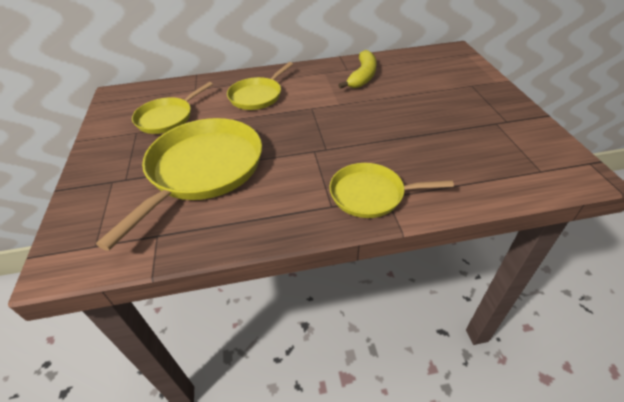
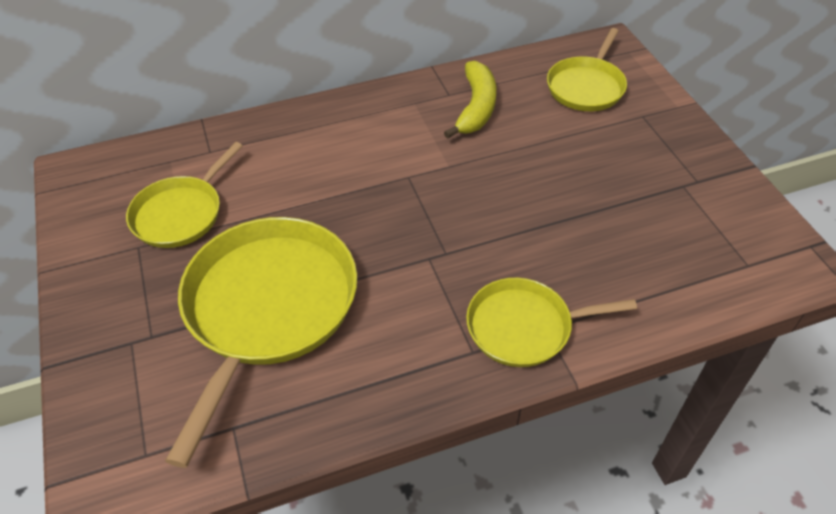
camera: 10 degrees left, 5 degrees up
(257, 96) = (317, 158): yellow pan -> yellow pan (586, 86)

